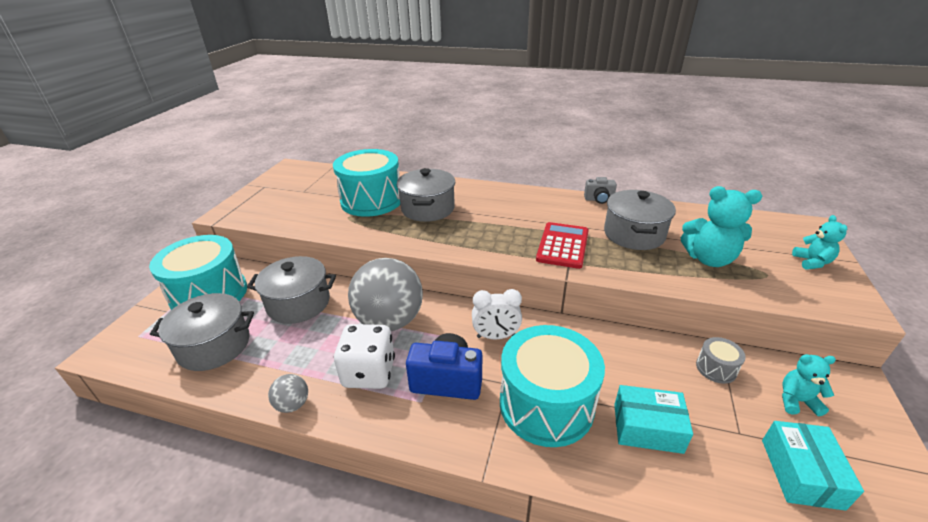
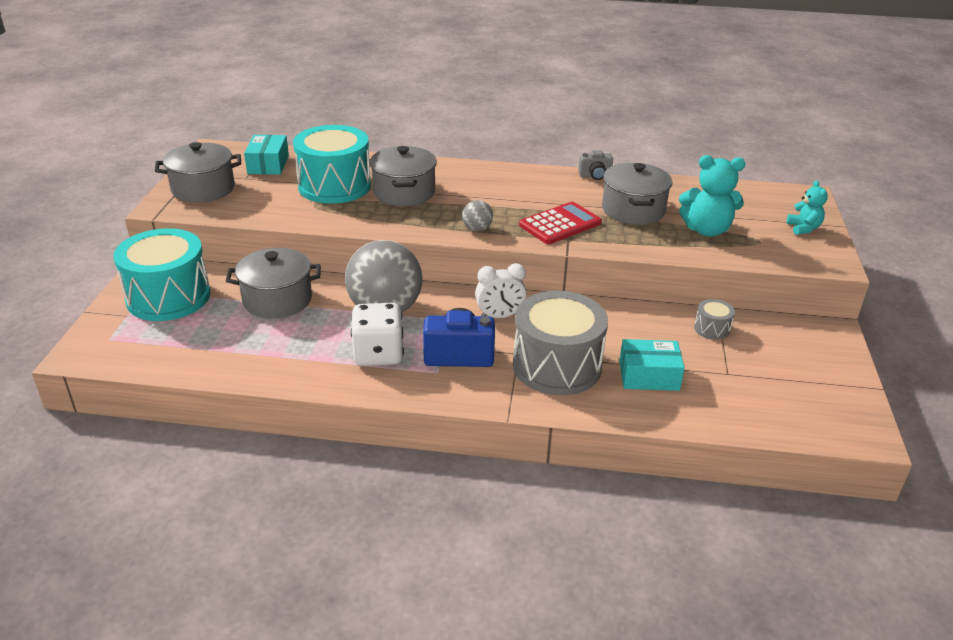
camera: 10 degrees left, 0 degrees up
(214, 346) = (202, 342): grey pot -> grey pot (203, 189)
(292, 404) = (311, 383): grey ball -> grey ball (477, 229)
(546, 404) = (557, 366): turquoise drum -> grey drum
(562, 245) = (560, 224): red calculator -> red calculator turned 45 degrees clockwise
(796, 401) = (779, 348): turquoise teddy bear -> none
(801, 473) = (774, 395): turquoise box -> turquoise box (268, 164)

